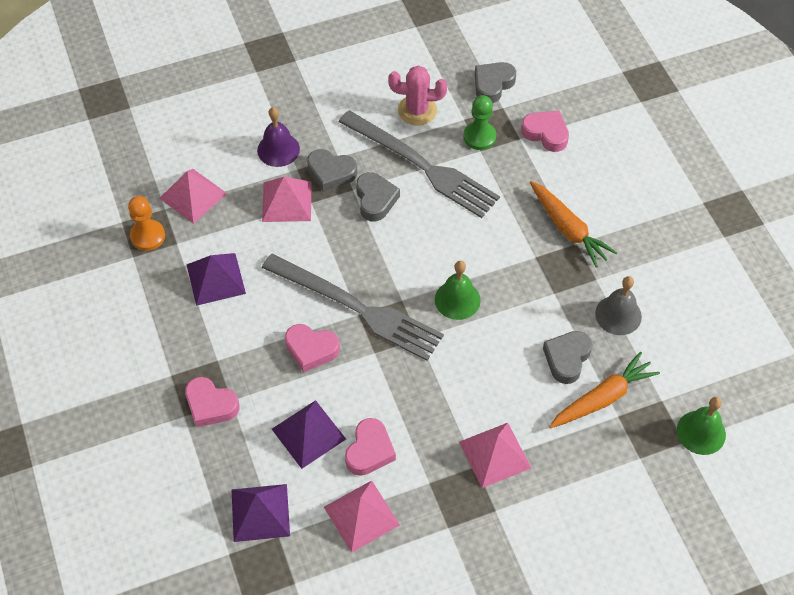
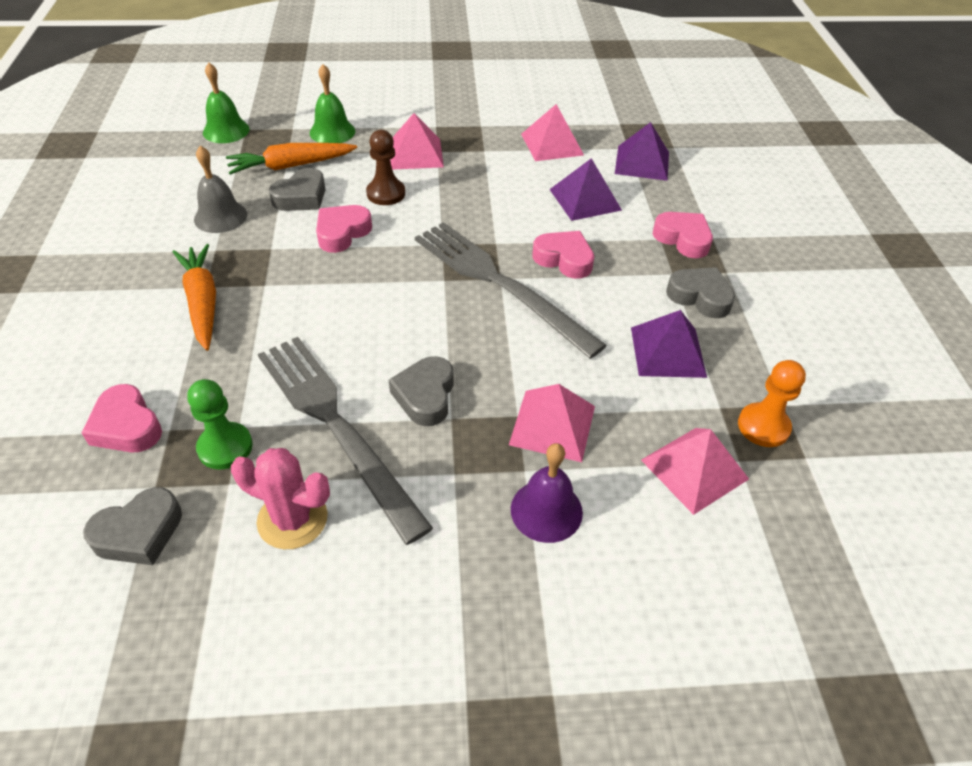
camera: 165 degrees left, 10 degrees down
(331, 173) = (474, 450): grey heart -> grey heart (700, 297)
(369, 451) = (529, 178): pink heart -> pink heart (342, 233)
(457, 300) = (381, 266): green bell -> green bell (332, 132)
(495, 386) = (386, 193): none -> brown pawn

